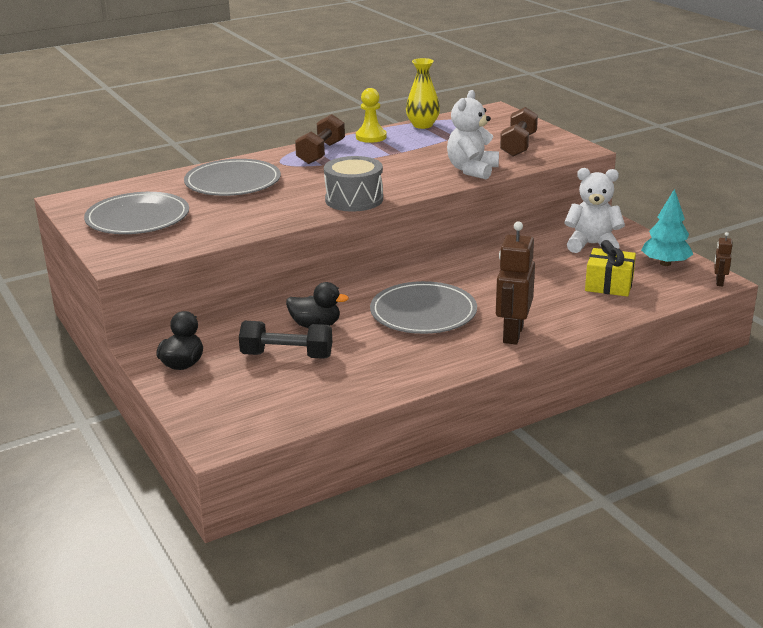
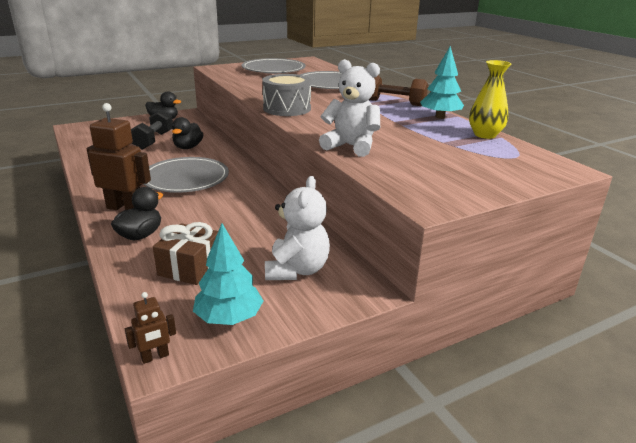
camera: 90 degrees right, 0 degrees up
(371, 137) = (440, 117): yellow pawn -> turquoise tree
(518, 145) = (433, 171): brown dumbbell -> none
(566, 315) = (140, 235): none -> black duck
(609, 285) = (190, 267): yellow gift -> brown gift
(719, 282) = (155, 357): brown robot -> brown robot turned 135 degrees clockwise

